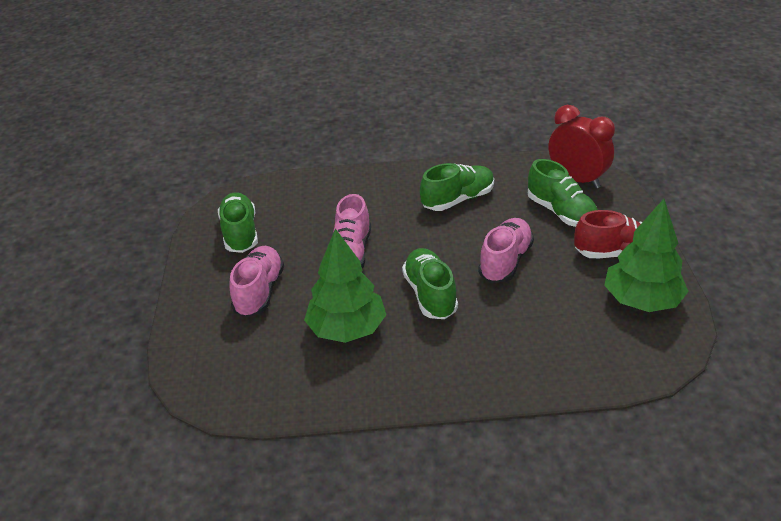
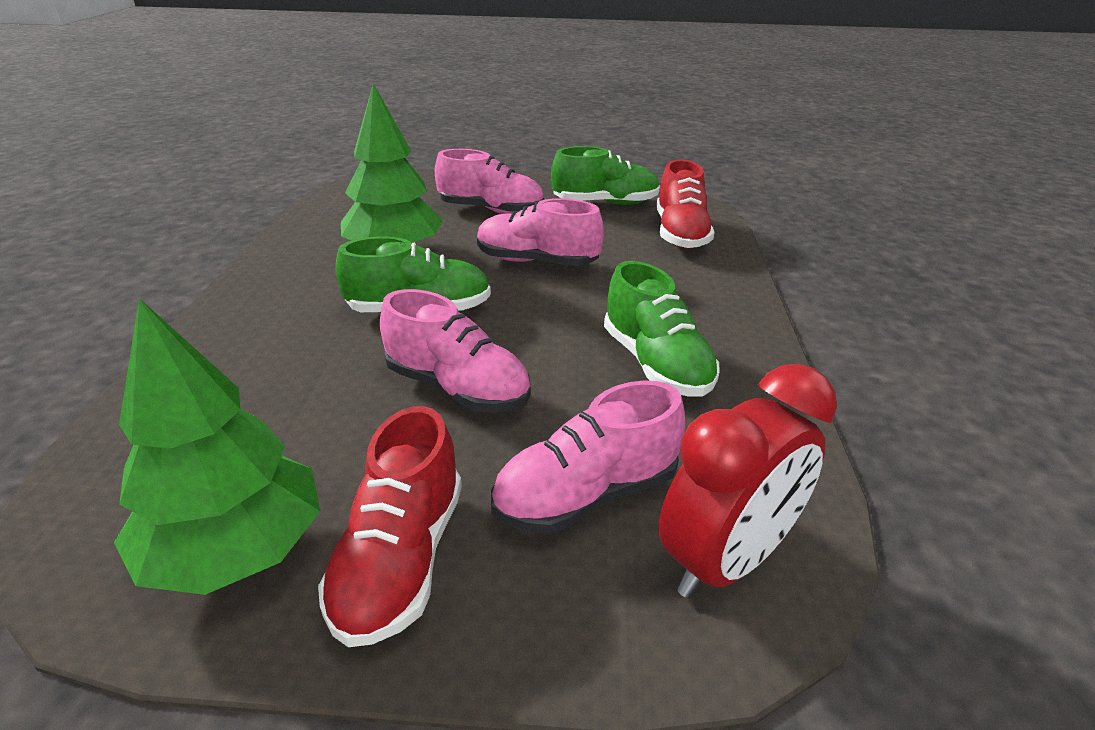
camera: 95 degrees right, 5 degrees down
(294, 196) = (680, 234): none -> red shoe
(561, 212) = (586, 495): green shoe -> pink shoe

